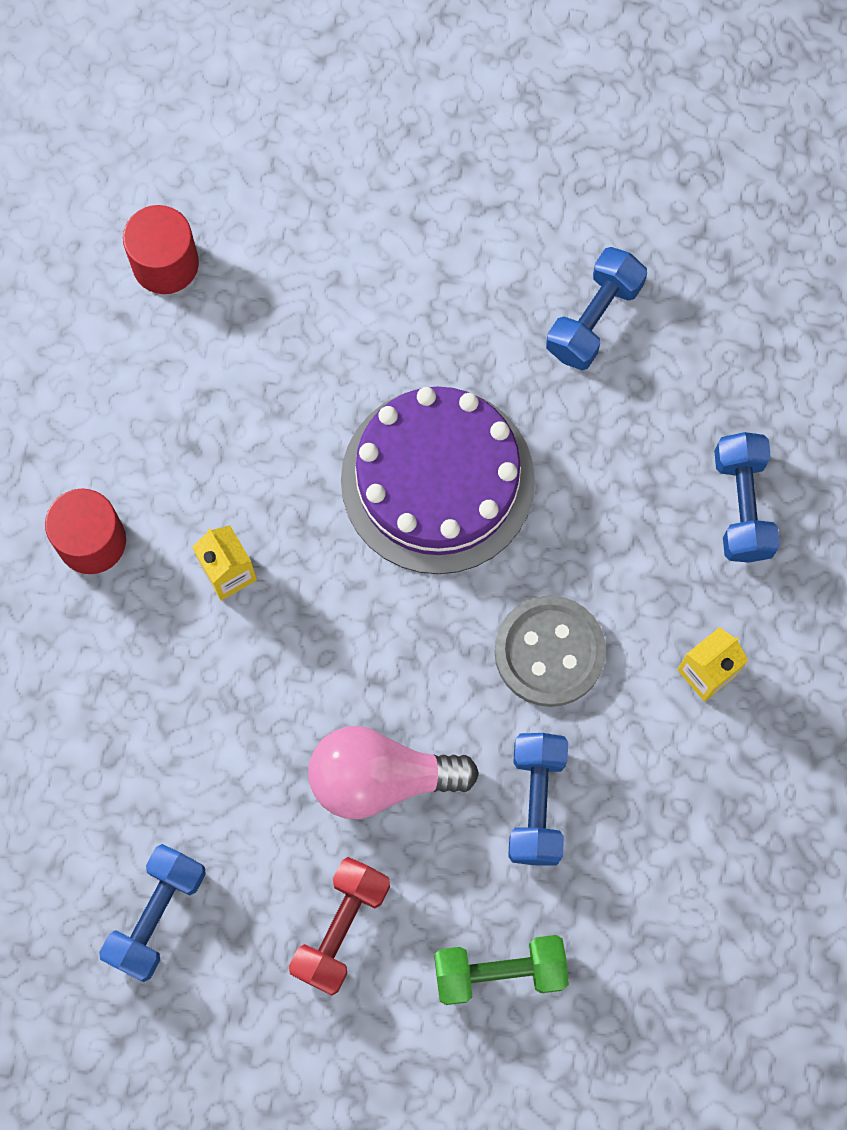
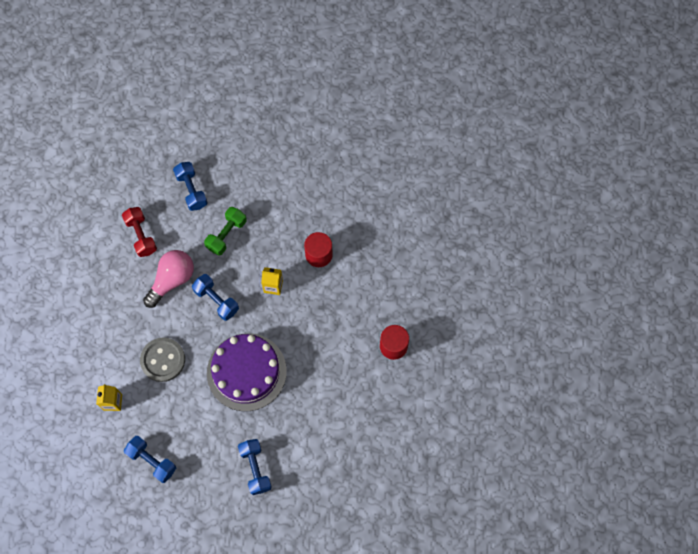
camera: 130 degrees right, 5 degrees down
(499, 972) = (88, 268): green dumbbell -> green dumbbell (226, 235)
(536, 803) = (123, 318): blue dumbbell -> blue dumbbell (216, 300)

